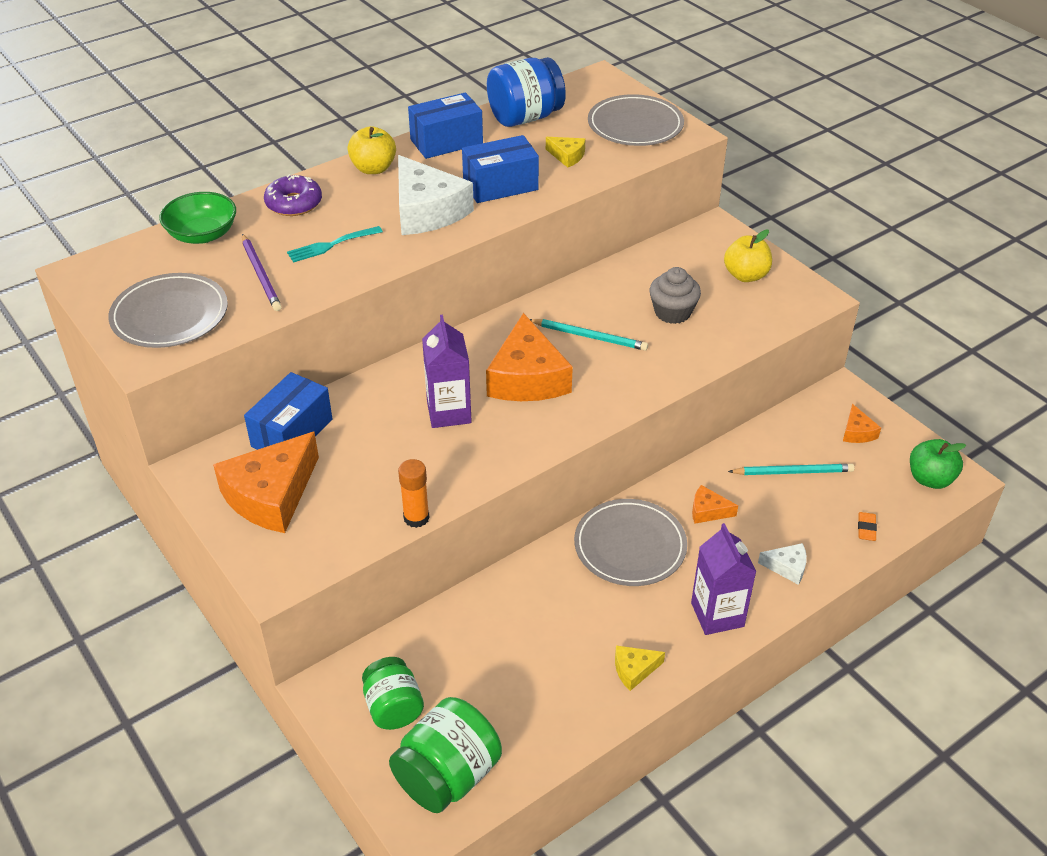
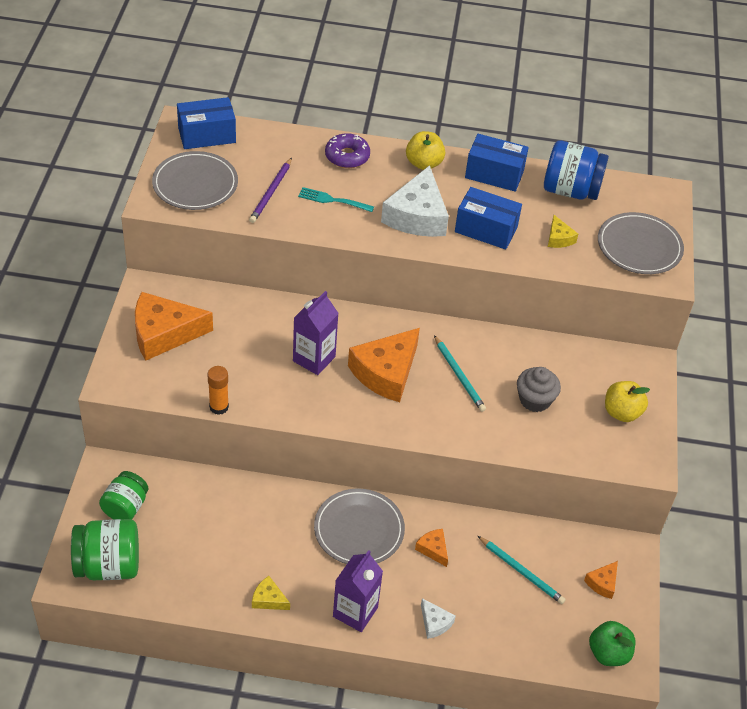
camera: 40 degrees right, 5 degrees up
(202, 234) = (272, 143): green bowl -> none
(292, 433) = (217, 305): blue box -> blue box (207, 135)
(866, 528) = (518, 645): orange eraser -> none

